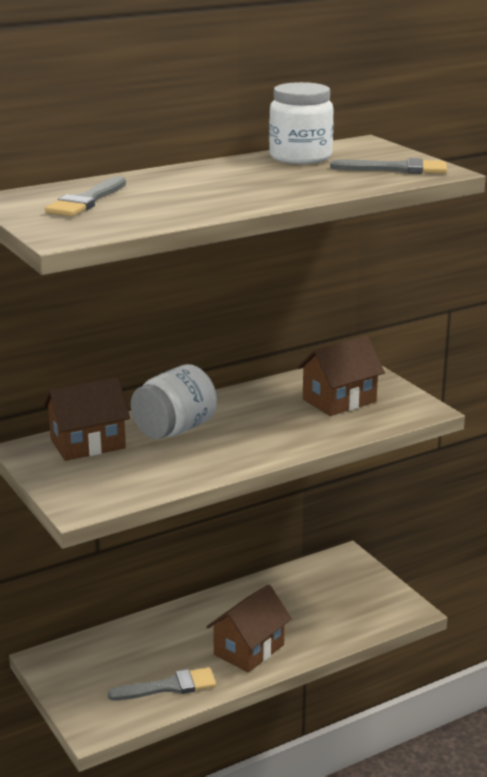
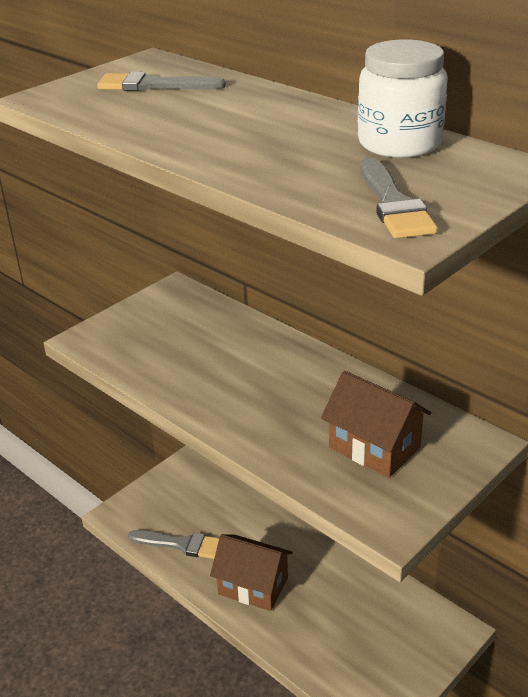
camera: 75 degrees right, 10 degrees up
(87, 444) = (197, 314): brown house -> none
(169, 686) = (181, 544): grey brush -> grey brush turned 45 degrees counterclockwise
(175, 430) = (245, 353): white jar -> none

